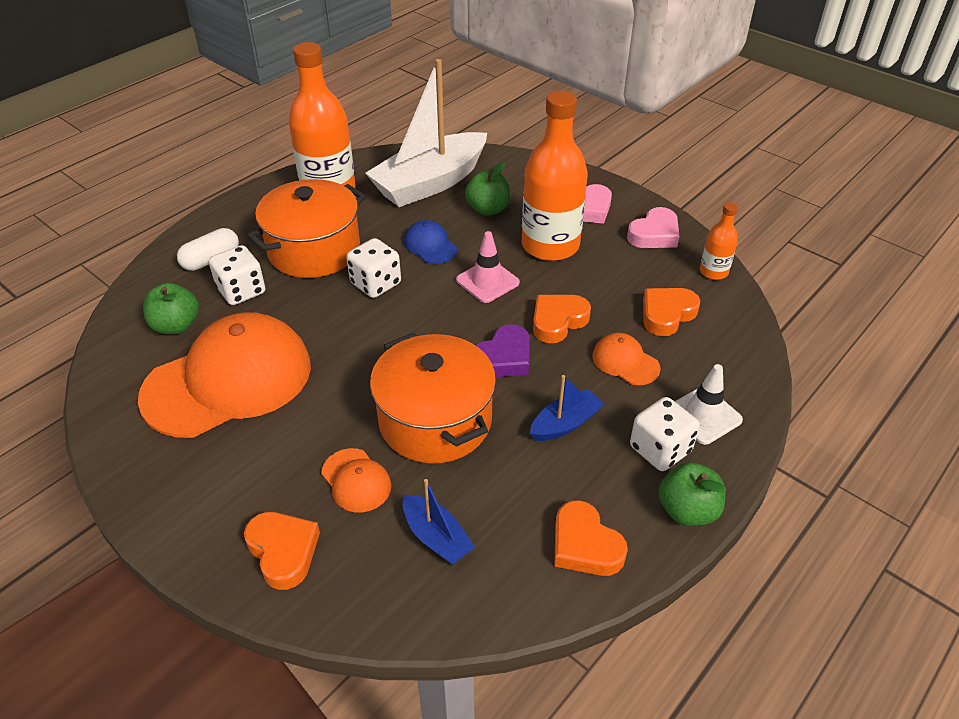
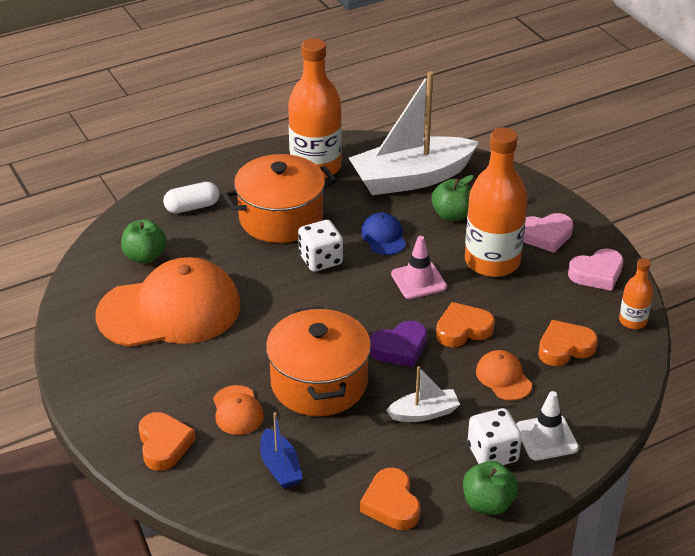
camera: 20 degrees right, 5 degrees down
(241, 291) = (207, 240): white dice -> none
(565, 423) = (424, 413): blue boat -> white boat

